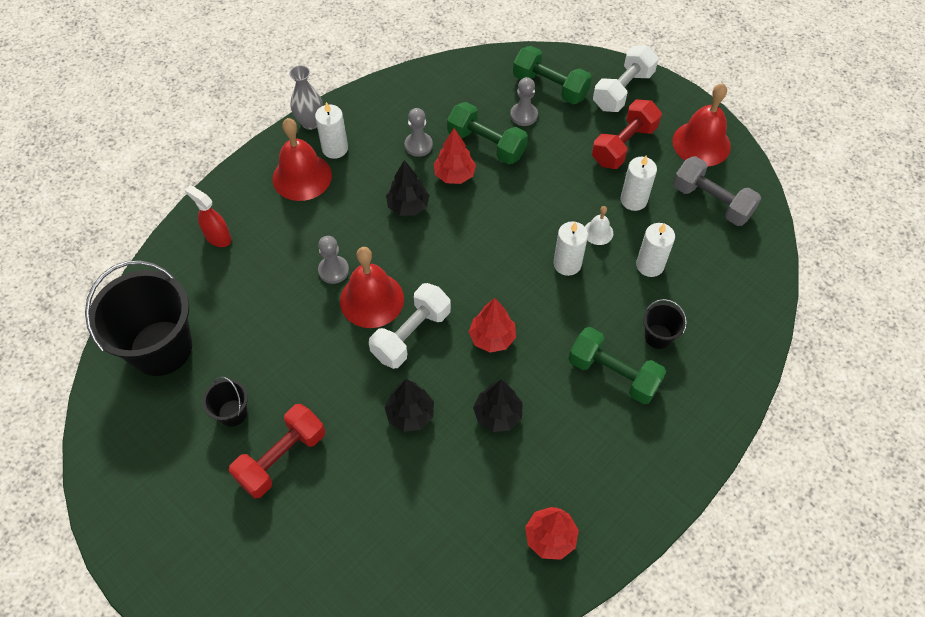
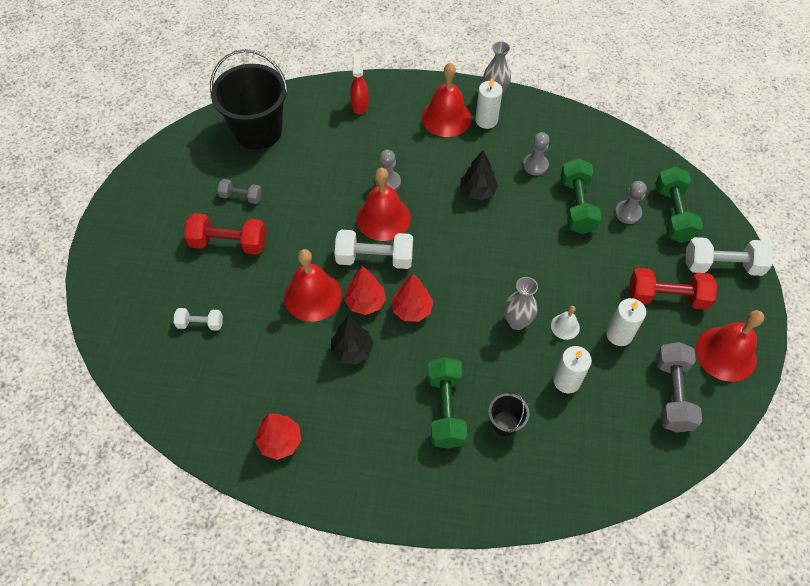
camera: 55 degrees right, 0 degrees up
(232, 413) = (241, 197): black bucket -> grey dumbbell
(359, 541) = (200, 324): none -> white dumbbell
(410, 414) = (313, 296): black tree -> red bell
(454, 175) = (530, 203): red tree -> red tree (365, 302)
(567, 264) = (517, 321): white candle -> grey vase

